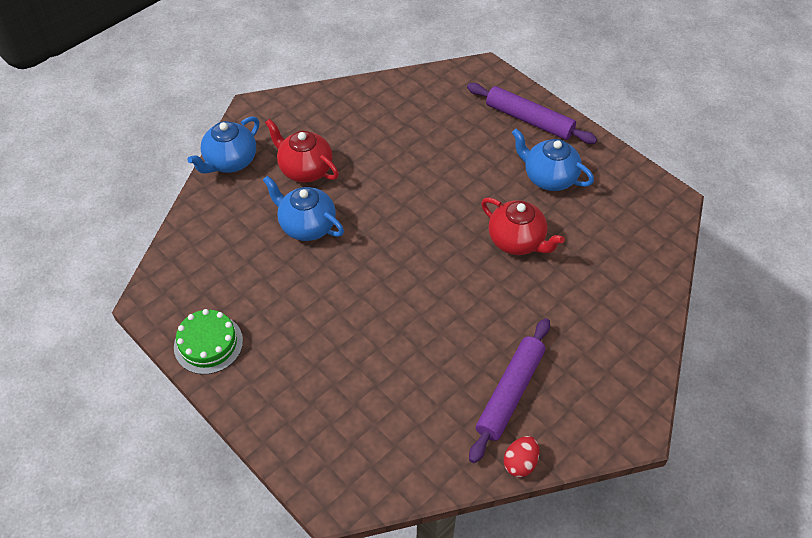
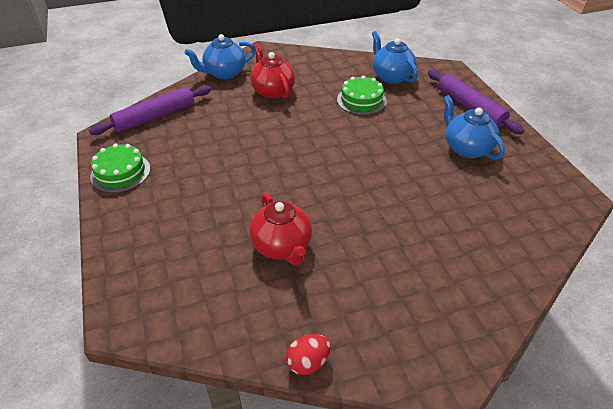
camera: 25 degrees right, 10 degrees down
(307, 225) = (248, 123): blue teapot -> blue teapot (391, 76)
(412, 149) = (361, 100): none -> green cake
(510, 393) = (335, 296): purple rolling pin -> purple rolling pin (155, 116)
(517, 241) = (412, 183): red teapot -> red teapot (282, 246)

